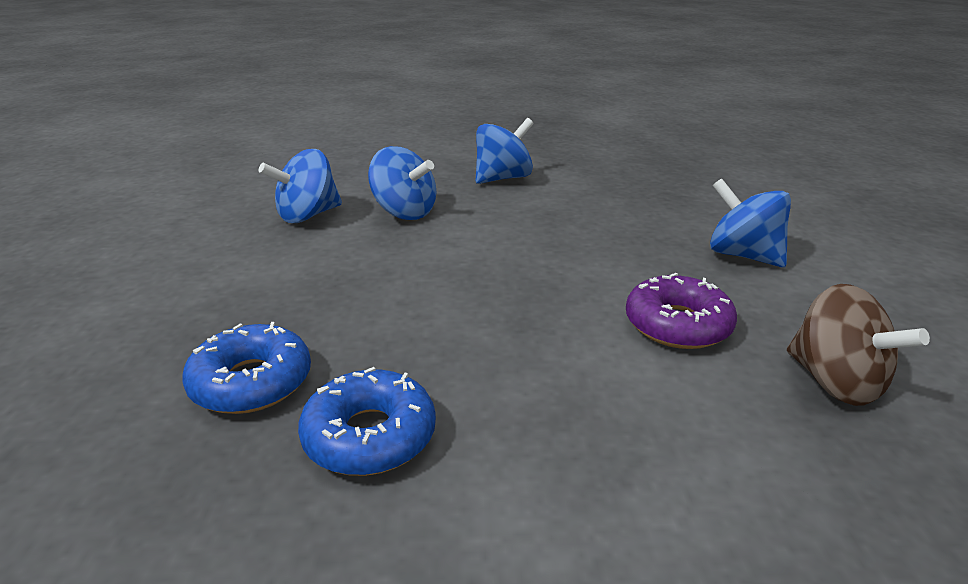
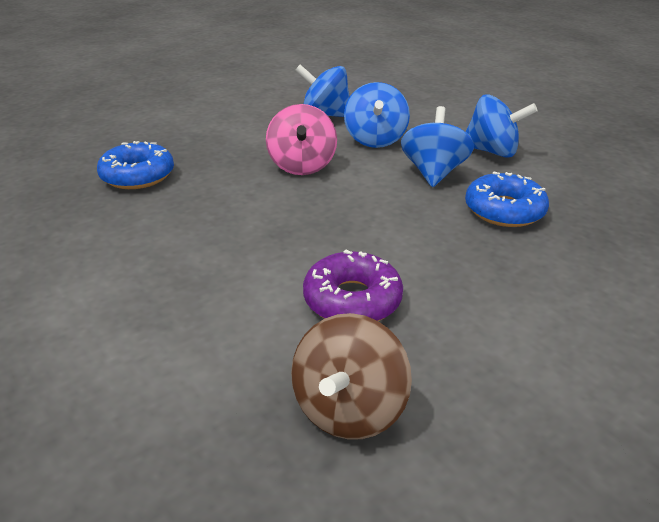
camera: 55 degrees right, 5 degrees up
(370, 436) = (119, 225): blue donut -> blue donut (504, 210)
(399, 265) = (302, 166): none -> pink spinning top
(743, 255) = (528, 307): blue spinning top -> blue spinning top (433, 173)

